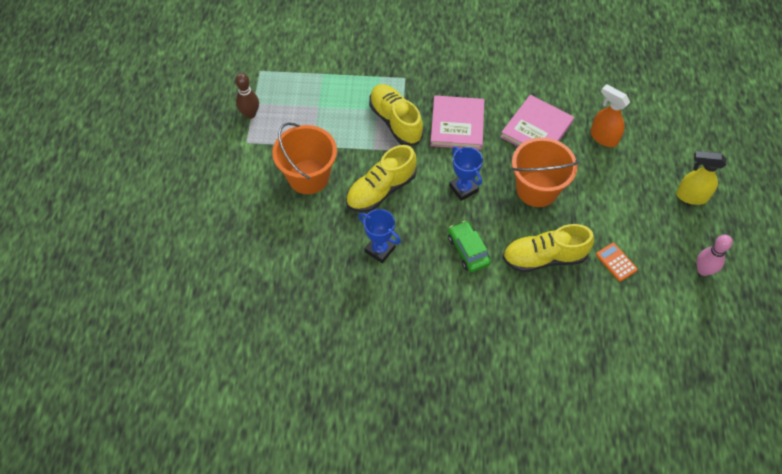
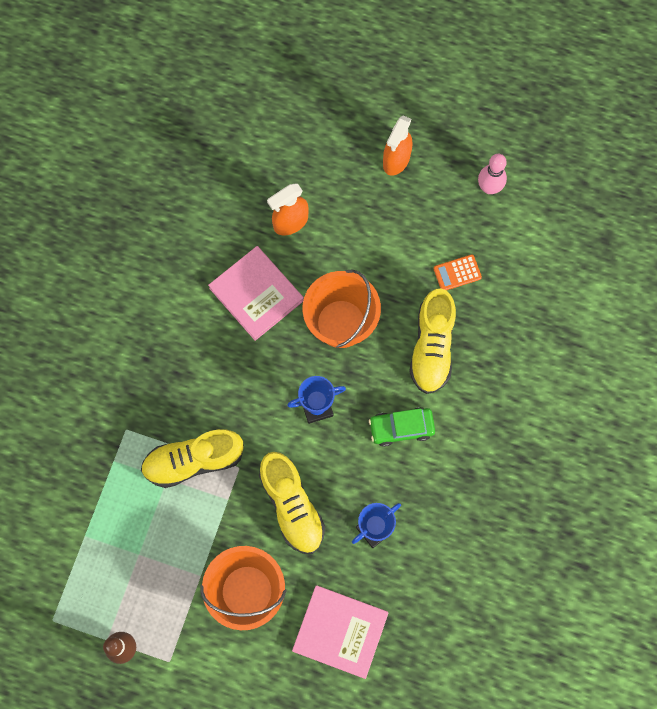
camera: 75 degrees left, 15 degrees up
(457, 125) = (221, 386): pink book -> pink book (340, 631)
(691, 196) = (396, 160): yellow spray bottle -> orange spray bottle

